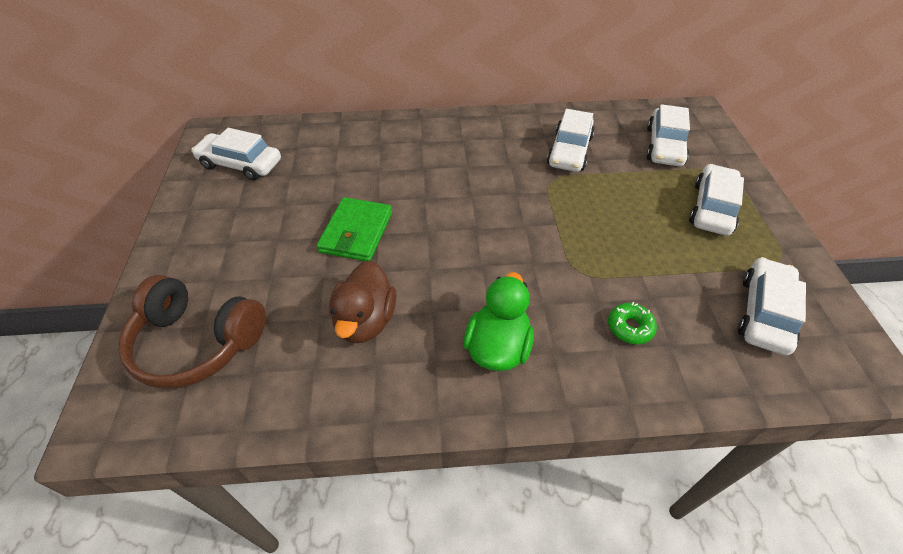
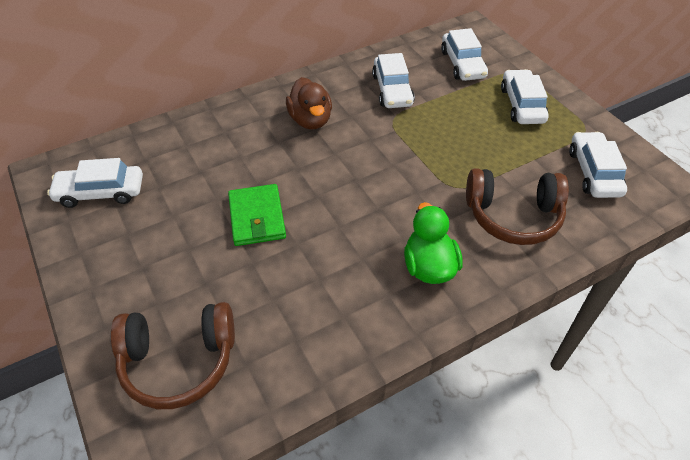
camera: 25 degrees left, 0 degrees up
(365, 321) = (314, 287): brown duck -> brown duck (310, 120)
(630, 327) = (513, 216): green donut -> brown headphones

